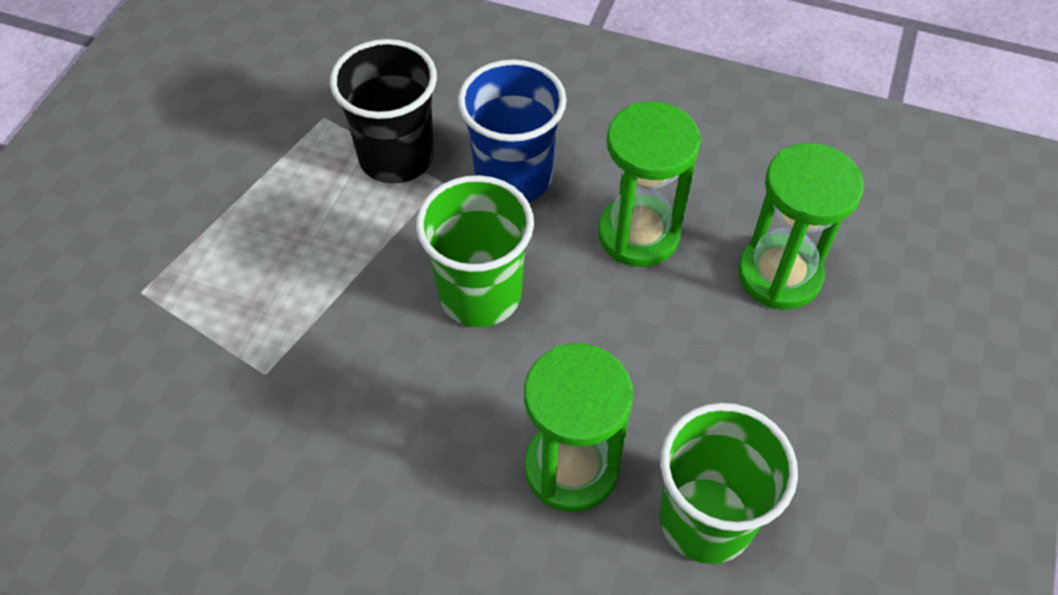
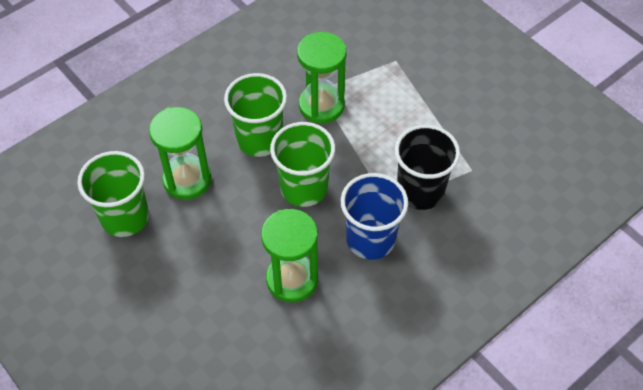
camera: 120 degrees right, 0 degrees up
(423, 405) = (259, 139): none -> green cup
(779, 275) = (219, 333): green hourglass -> green hourglass (321, 106)

